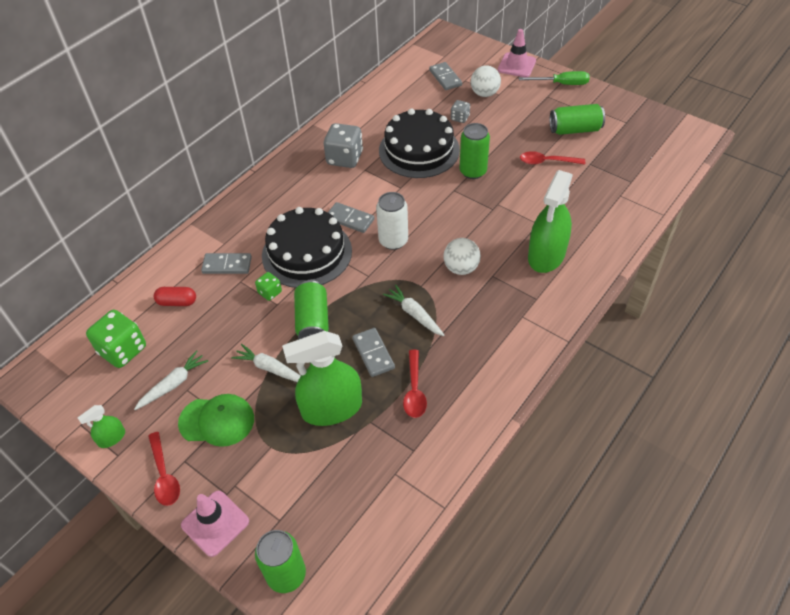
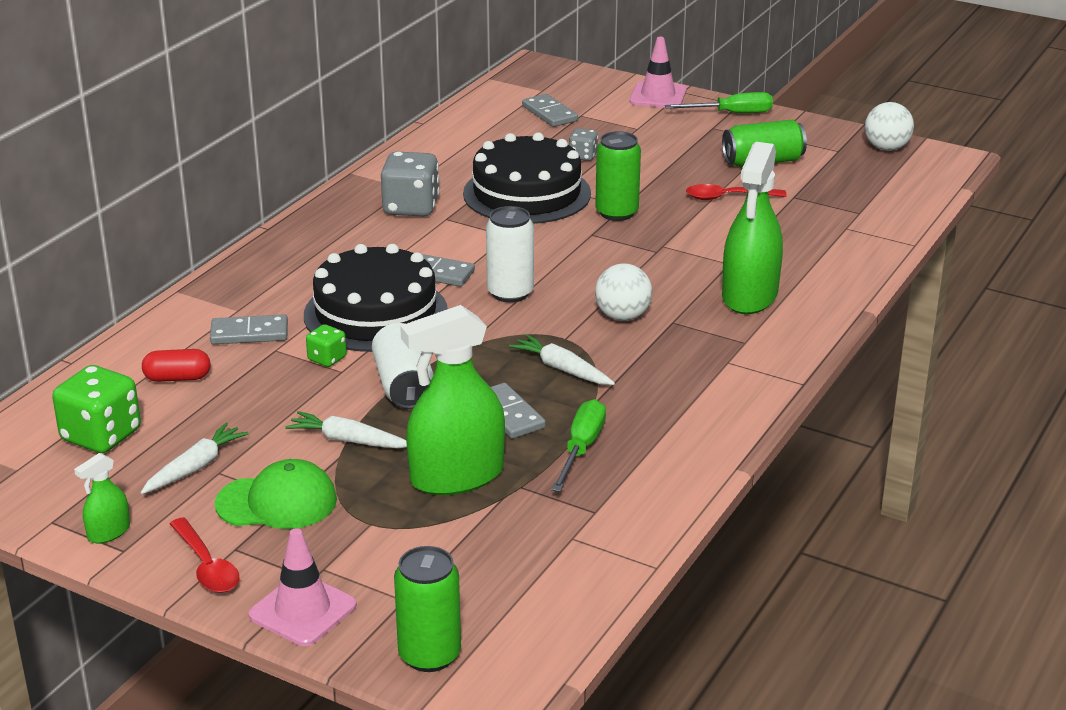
camera: 10 degrees left, 20 degrees down
(313, 321) = (404, 386): green can -> white can
(414, 390) = (581, 448): red spoon -> green screwdriver
(484, 93) = (615, 128): white ball -> white ball (886, 148)

